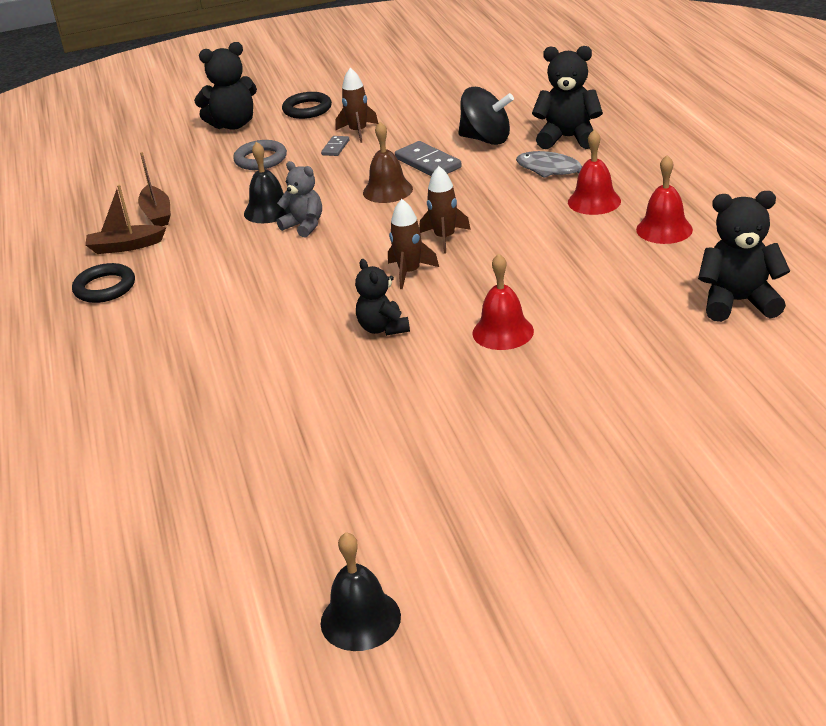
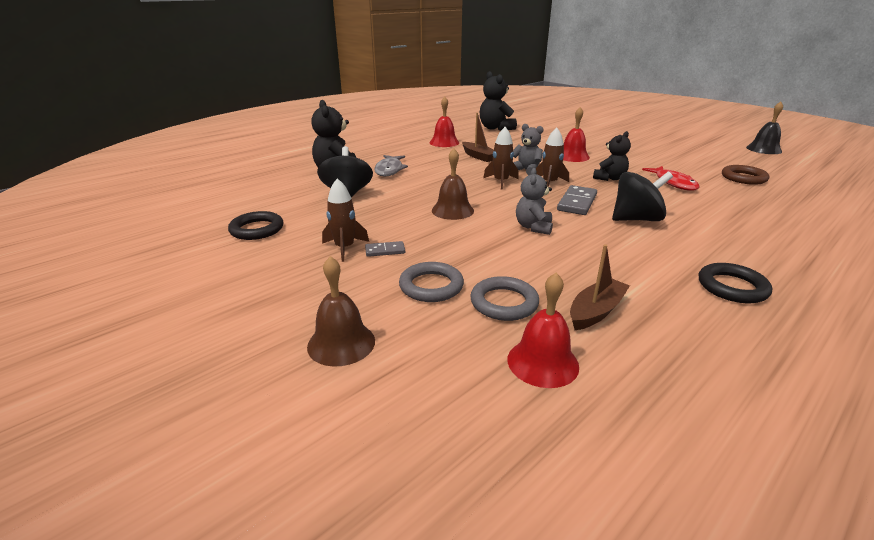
camera: 120 degrees left, 5 degrees down
(125, 246) = (668, 305): brown boat -> brown boat (478, 156)
(208, 182) = (504, 303): none -> grey ring
(233, 124) = (341, 343): black teddy bear -> brown bell
(256, 294) = (636, 219): none -> black spinning top
(268, 466) = (743, 178): none -> brown ring
(269, 210) = (526, 249): black bell -> none
(307, 109) = (285, 296): black ring -> black ring (257, 229)
(317, 379) = (673, 183): none -> red fish
(428, 163) = (398, 206): grey domino -> grey domino (577, 203)
(472, 268) = (526, 170): none -> grey teddy bear
(594, 201) = (424, 157): red bell -> red bell (542, 362)

